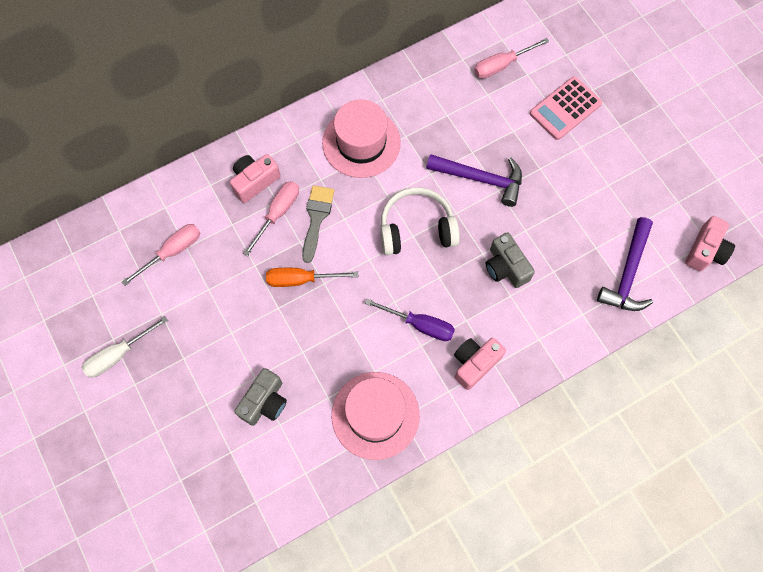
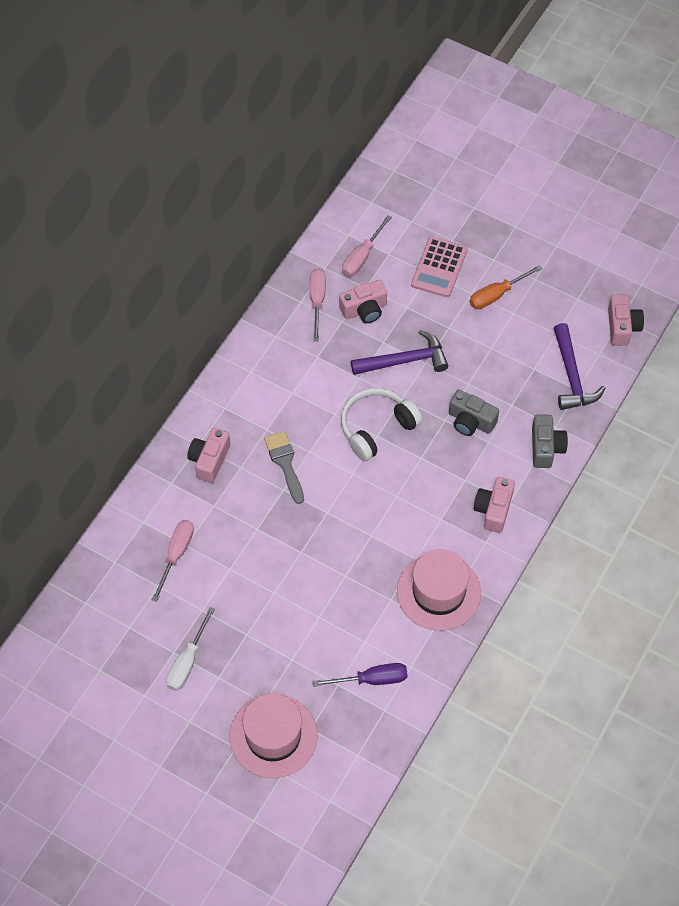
camera: 30 degrees left, 10 degrees down
(265, 402) = (340, 631): grey camera -> grey camera (546, 447)
(278, 213) = (248, 476): pink screwdriver -> pink screwdriver (317, 301)
(301, 279) = (305, 519): orange screwdriver -> orange screwdriver (497, 295)
(361, 143) = (282, 381): pink hat -> pink hat (273, 736)
(420, 325) = (429, 503): purple screwdriver -> purple screwdriver (372, 679)
(474, 114) = (364, 310): none -> pink camera

